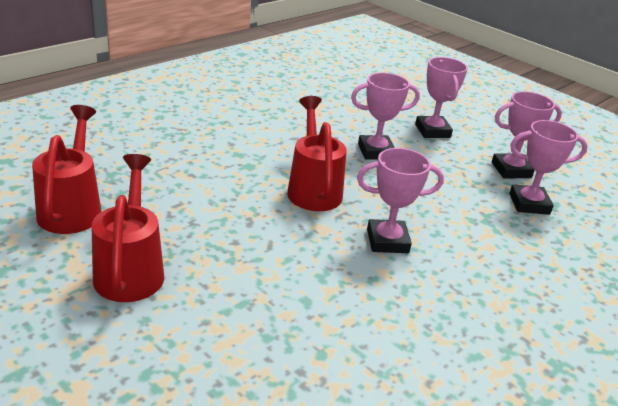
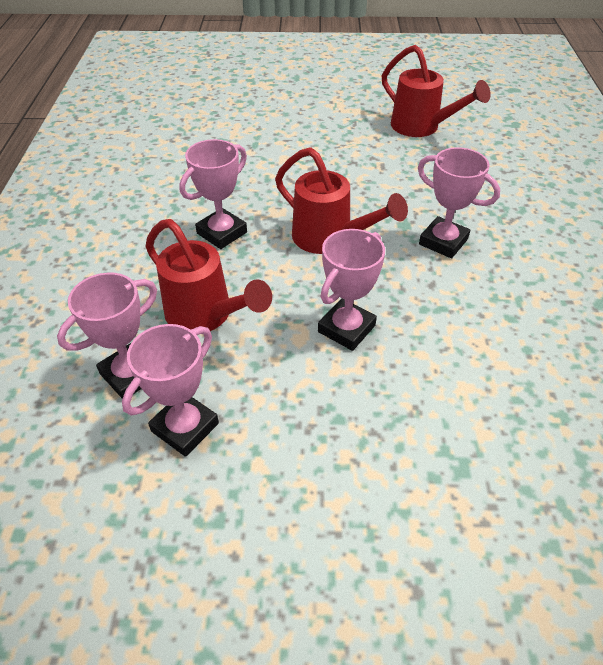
camera: 140 degrees right, 15 degrees up
(131, 269) = (332, 124): red watering can -> red watering can (206, 316)
(432, 131) = (339, 431): pink trophy -> pink trophy (443, 242)

